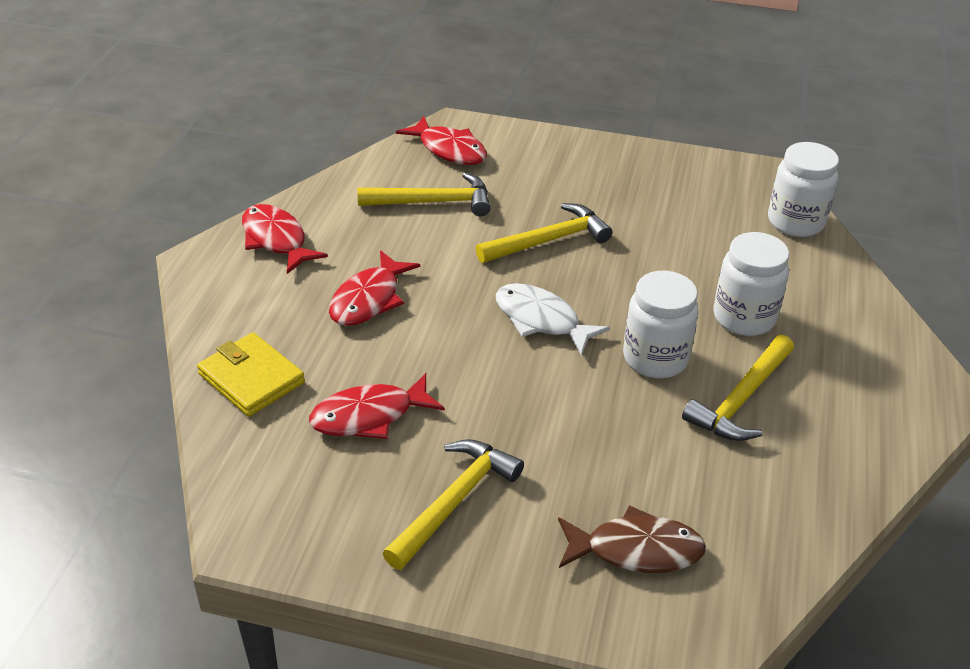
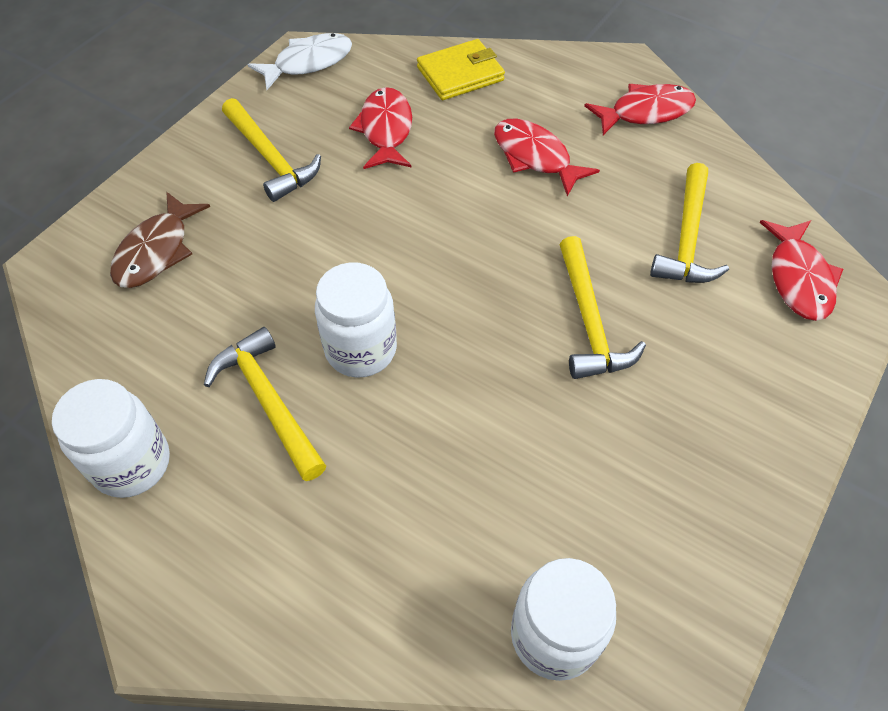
camera: 110 degrees right, 15 degrees up
(449, 149) = (798, 278): red fish -> red fish turned 60 degrees counterclockwise
(541, 320) = (457, 274): white fish -> white fish (308, 63)
(744, 317) = (386, 465): white jar -> white jar (132, 463)

